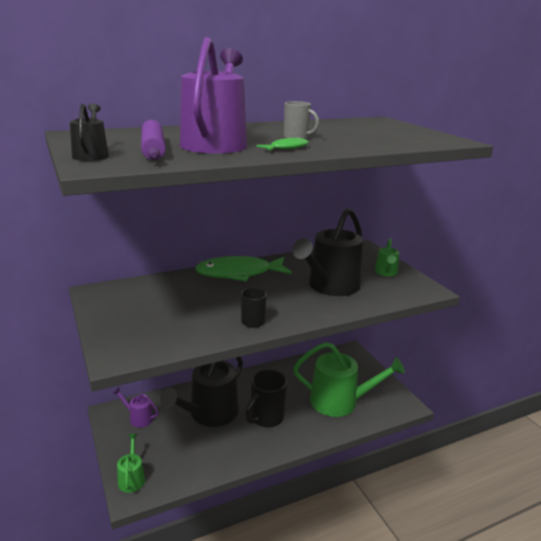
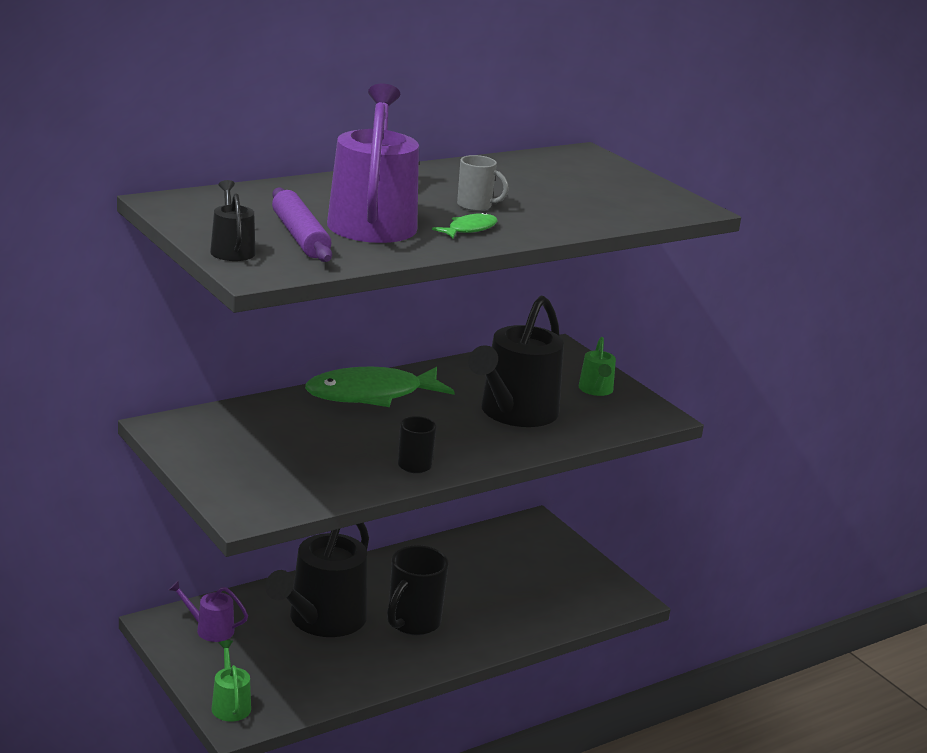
camera: 10 degrees left, 0 degrees up
(340, 401) = (524, 597): green watering can -> none

